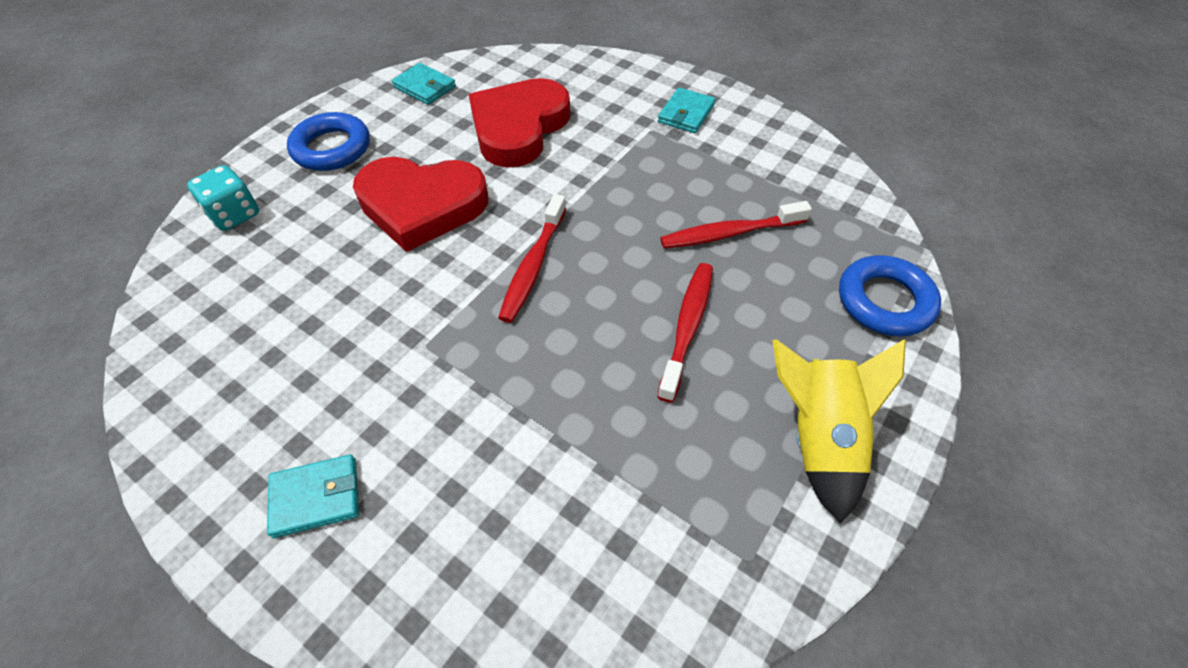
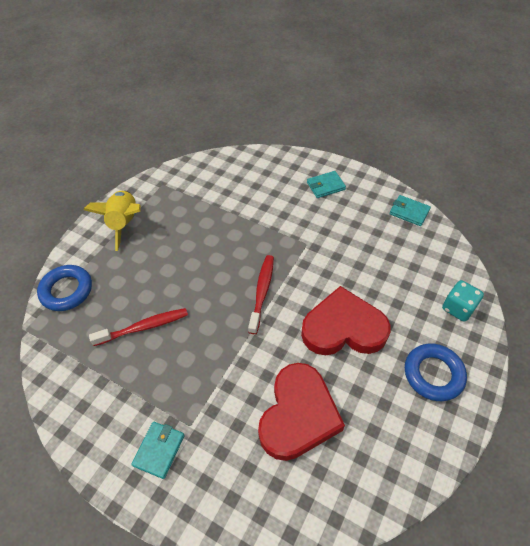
camera: 175 degrees right, 0 degrees up
(424, 87) = (397, 463): turquoise wallet -> turquoise wallet (409, 212)
(687, 327) = (176, 265): red toothbrush -> none

